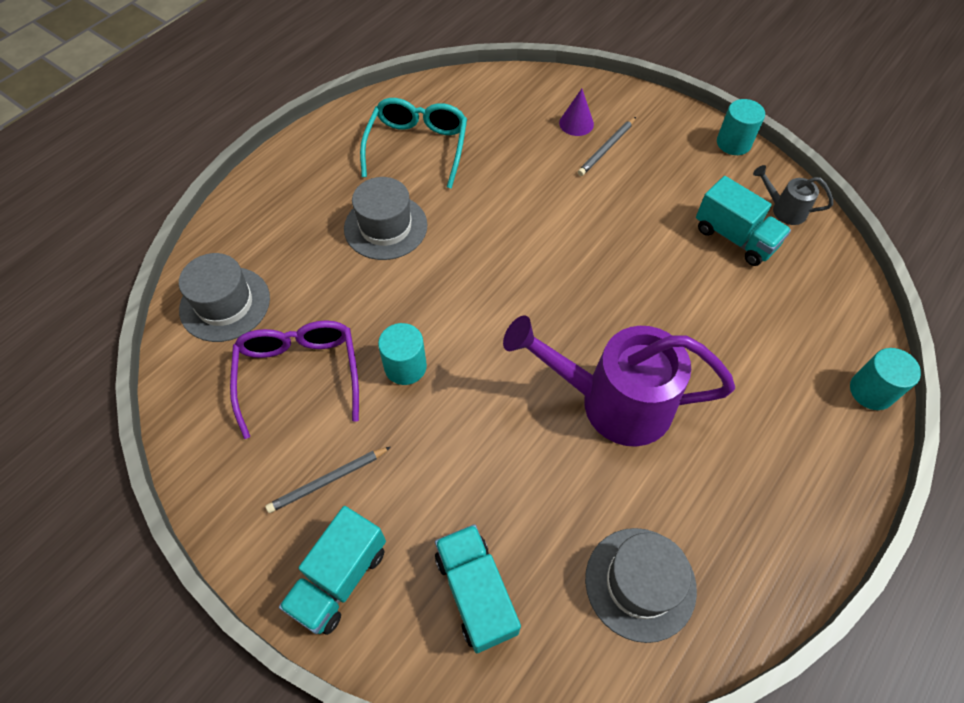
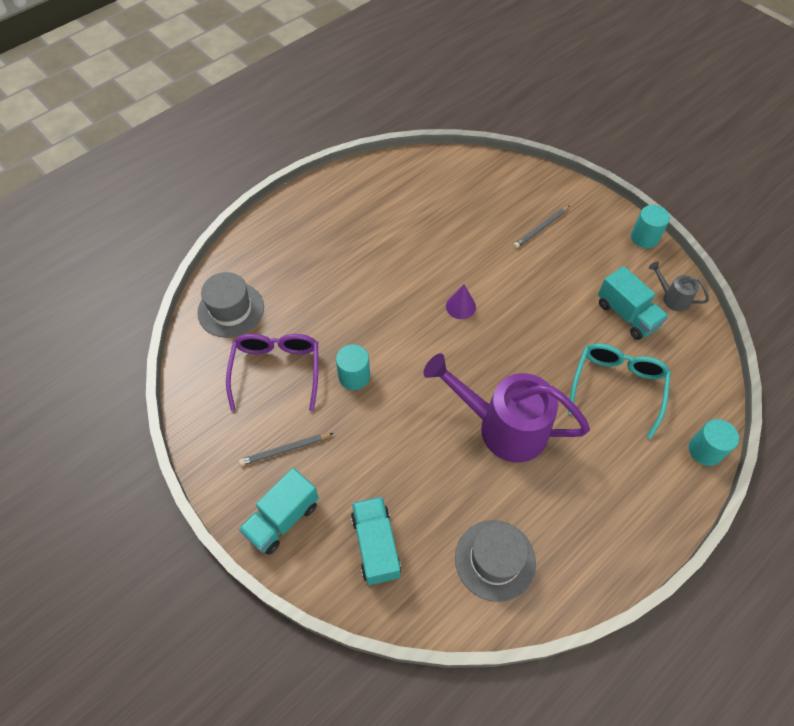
camera: 10 degrees right, 0 degrees up
(385, 227) = (357, 268): grey hat -> none
(417, 147) = (393, 207): turquoise glasses -> turquoise glasses (617, 386)
(576, 123) = (521, 204): purple cone -> purple cone (460, 306)

